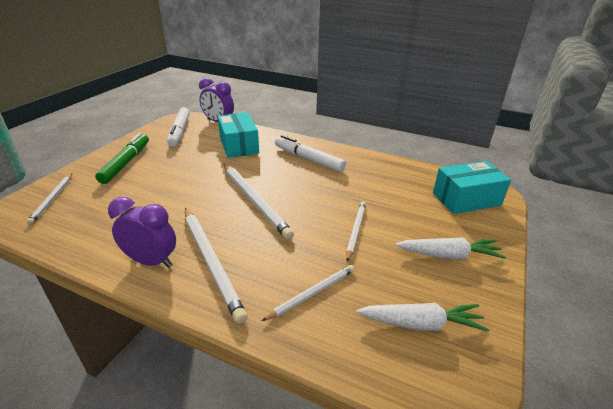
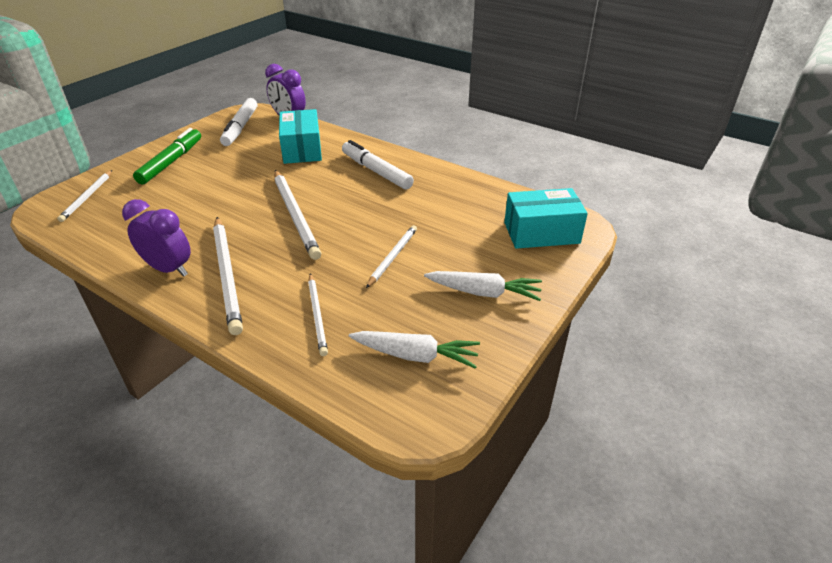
camera: 10 degrees right, 5 degrees up
(312, 293) = (317, 315): white pencil -> white pencil turned 105 degrees clockwise

